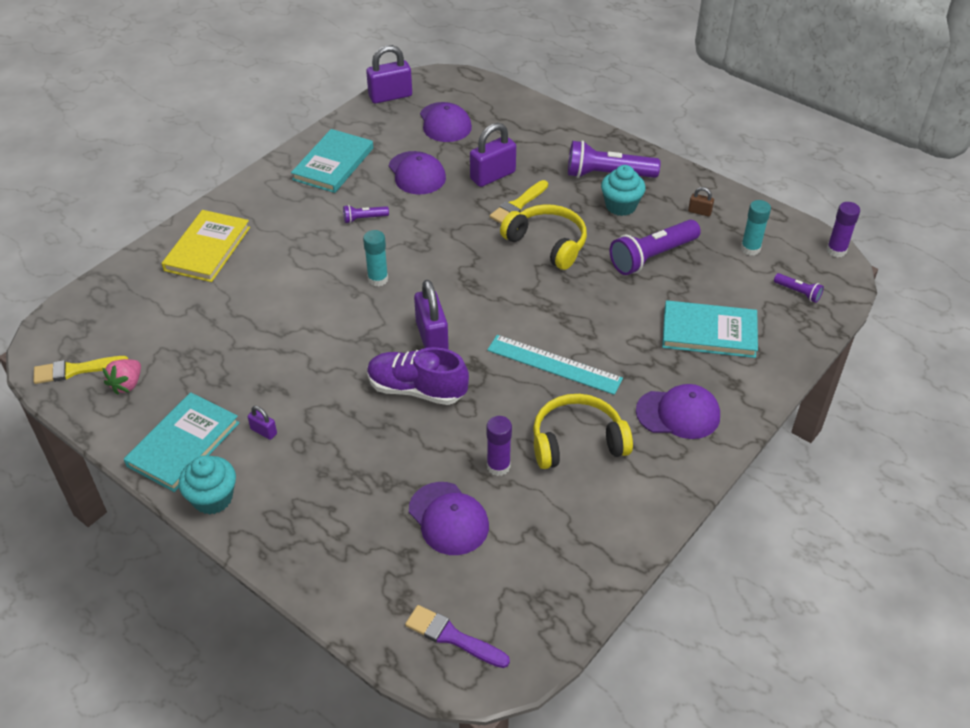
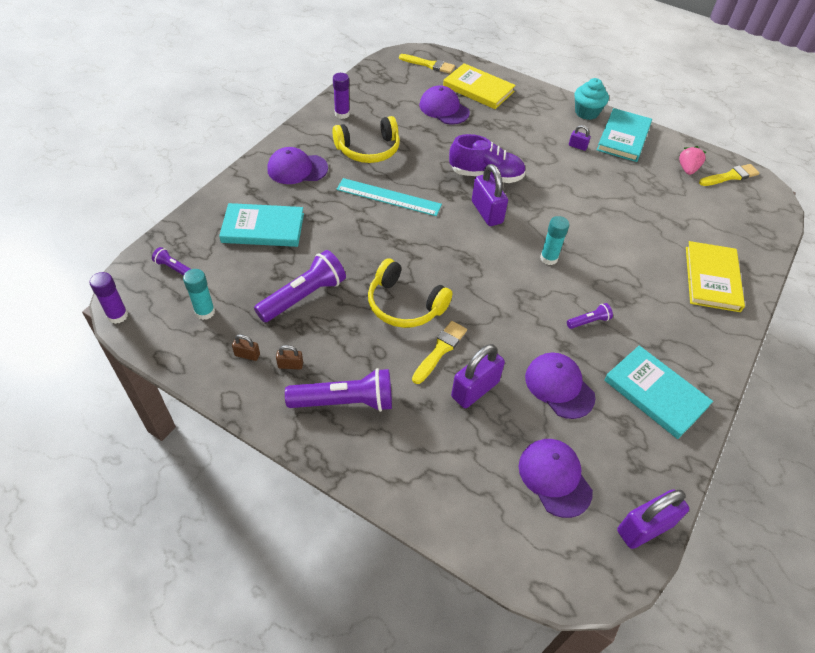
camera: 170 degrees right, 5 degrees up
(333, 164) = (655, 393): turquoise book -> turquoise book turned 60 degrees counterclockwise
(377, 564) = (478, 89): none -> yellow book
(452, 637) = (429, 65): purple brush -> yellow brush
(498, 466) = (419, 134): purple glue stick -> purple glue stick (342, 114)
(621, 206) = (331, 357): turquoise cupcake -> none
(658, 202) = (290, 365): none -> brown padlock

